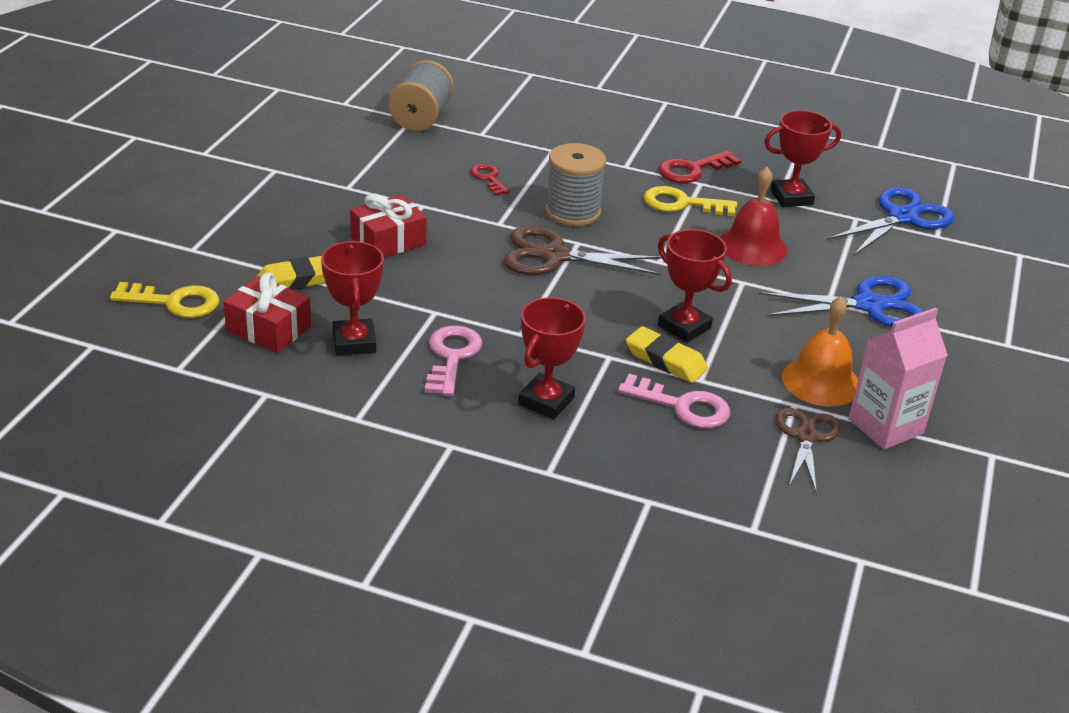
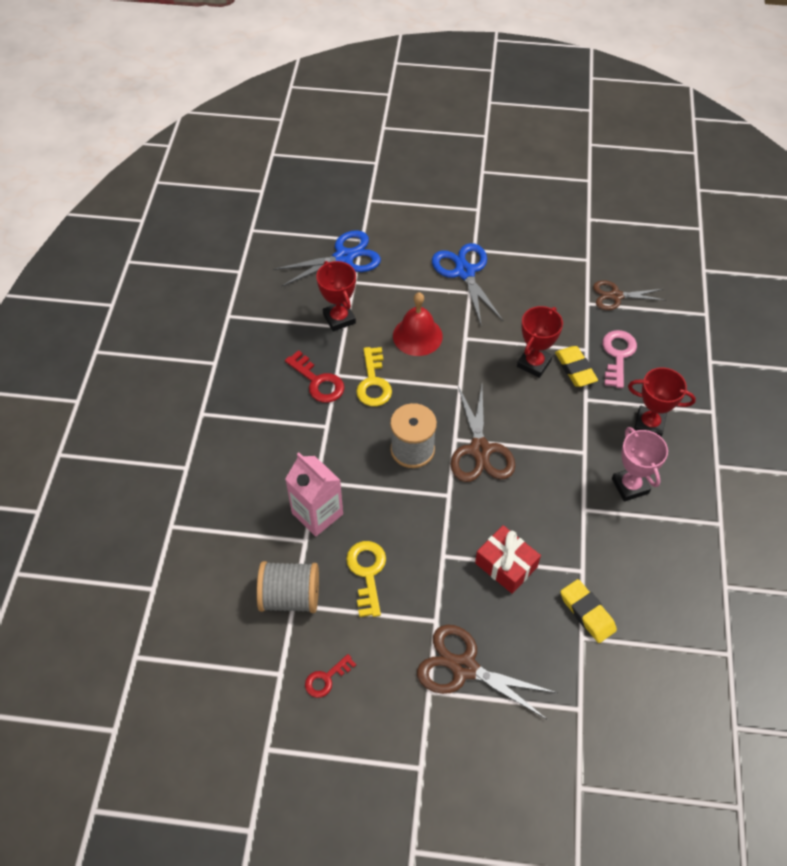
camera: 100 degrees left, 20 degrees up
(174, 302) = (656, 691): yellow key -> yellow key (367, 573)
(268, 329) = (655, 610): red gift -> none
(285, 192) = (464, 668): none -> brown scissors
(354, 342) = (643, 549): red trophy -> none
(452, 357) = (630, 486): pink key -> pink trophy
(488, 178) = (382, 517): red key -> red key (326, 678)
(665, 360) = (575, 369): yellow eraser -> yellow eraser turned 45 degrees counterclockwise
(821, 381) = (559, 292): orange bell -> none
(885, 426) = (587, 262): pink carton -> pink carton (317, 513)
(902, 217) = (344, 257): blue scissors -> blue scissors turned 120 degrees clockwise

